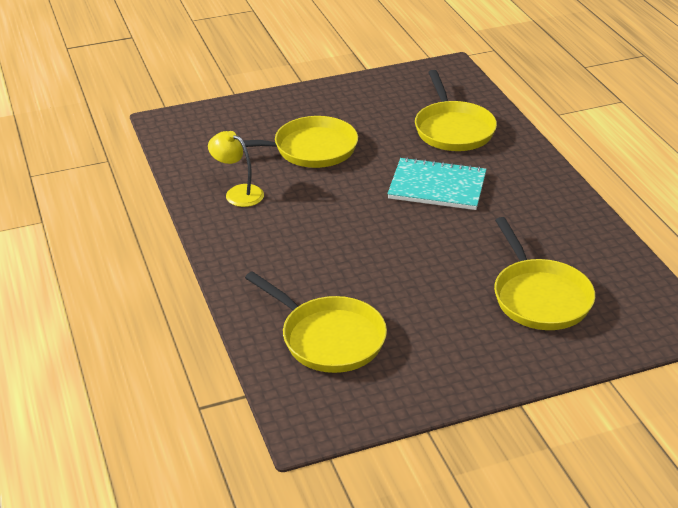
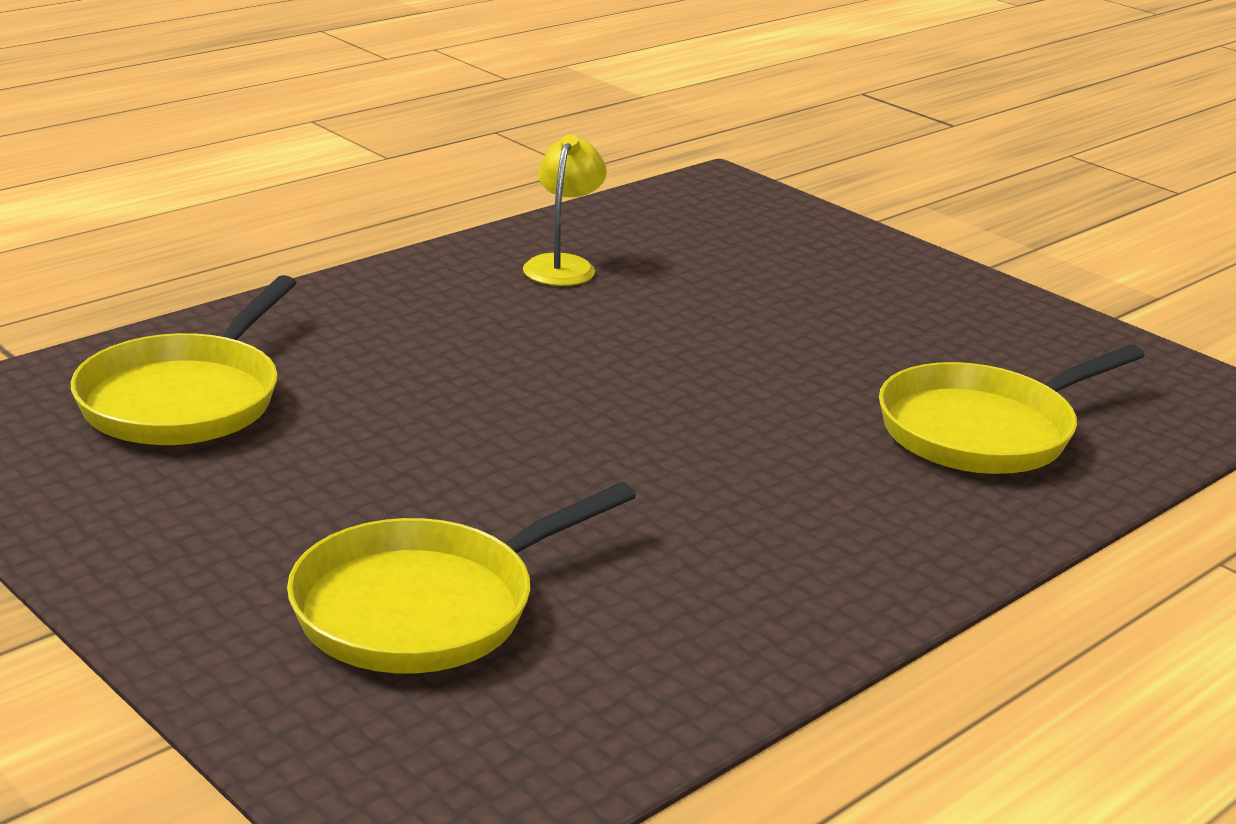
camera: 65 degrees right, 10 degrees down
(309, 149) = (755, 301): yellow pan -> none
(437, 187) = (746, 439): turquoise notebook -> none

